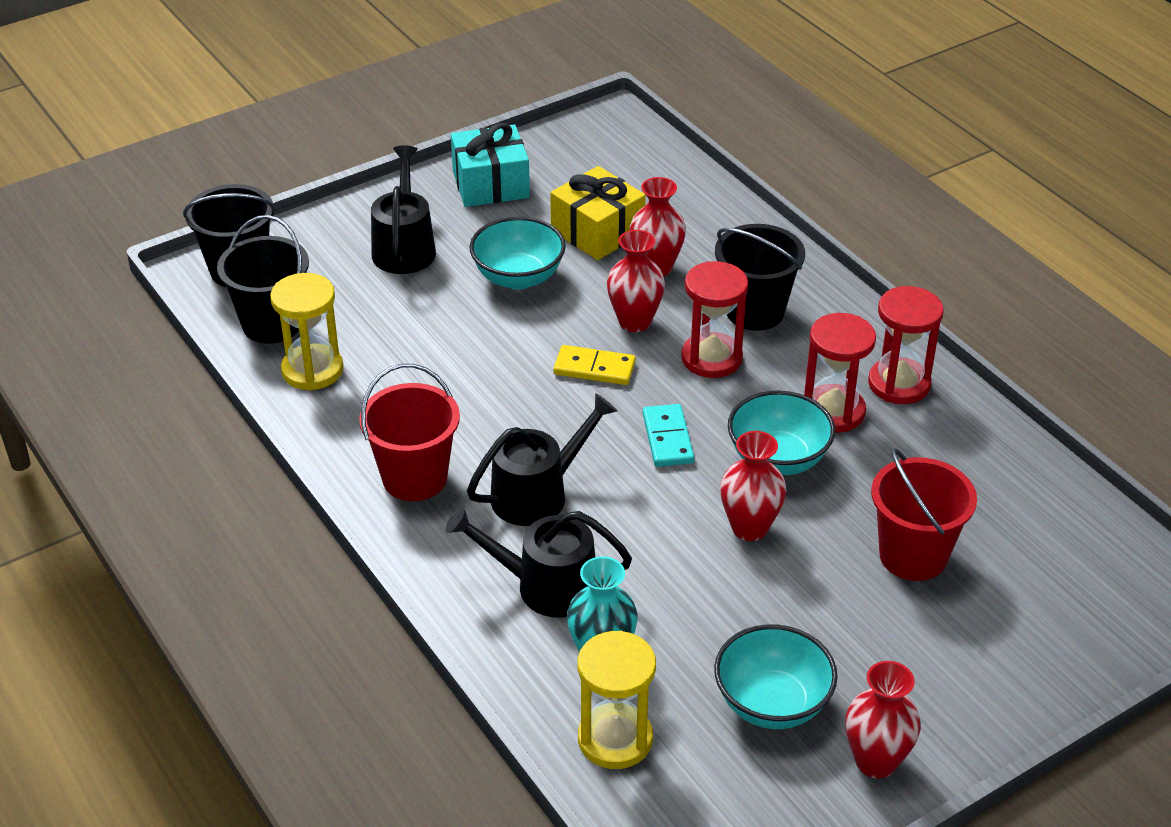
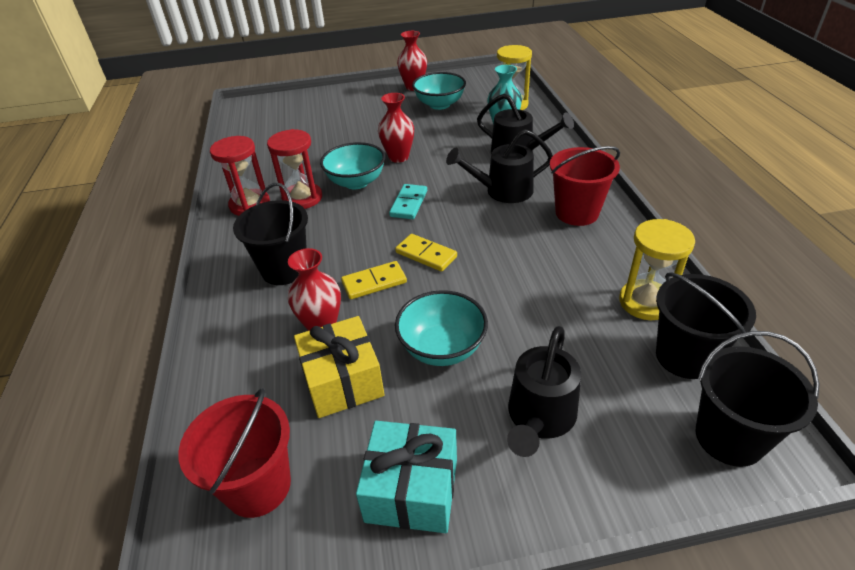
camera: 155 degrees left, 0 degrees up
(634, 322) = (374, 282): red vase -> yellow domino
(711, 358) = (343, 244): red hourglass -> none
(913, 556) = (333, 135): red bucket -> red bucket (258, 486)

